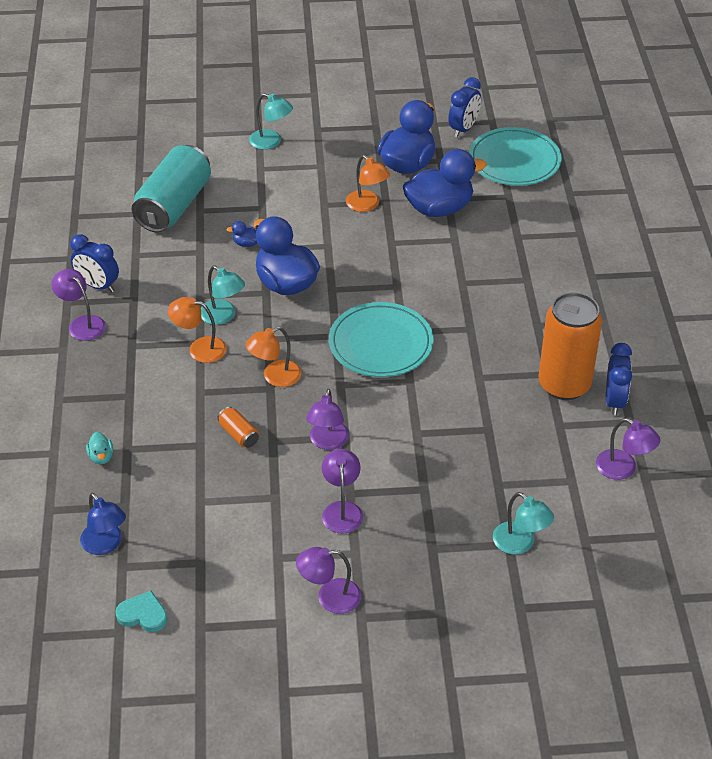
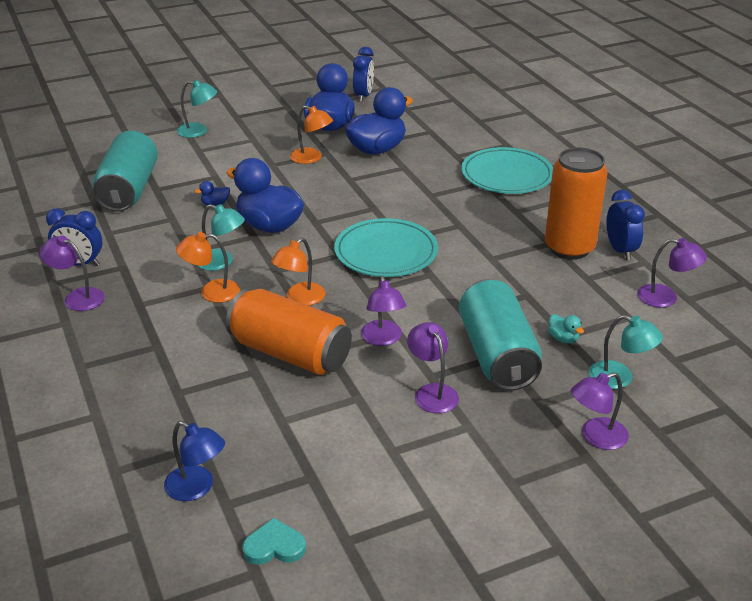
camera: 20 degrees left, 10 degrees down
(101, 457) = (152, 406): turquoise duck -> turquoise duck (563, 338)
(238, 434) = (290, 353): orange can -> orange can, size x2.44
(329, 597) = (468, 473): purple lamp -> purple lamp (596, 437)
(421, 488) = (497, 355): none -> turquoise can
(514, 161) = (419, 109): turquoise plate -> turquoise plate (507, 175)

